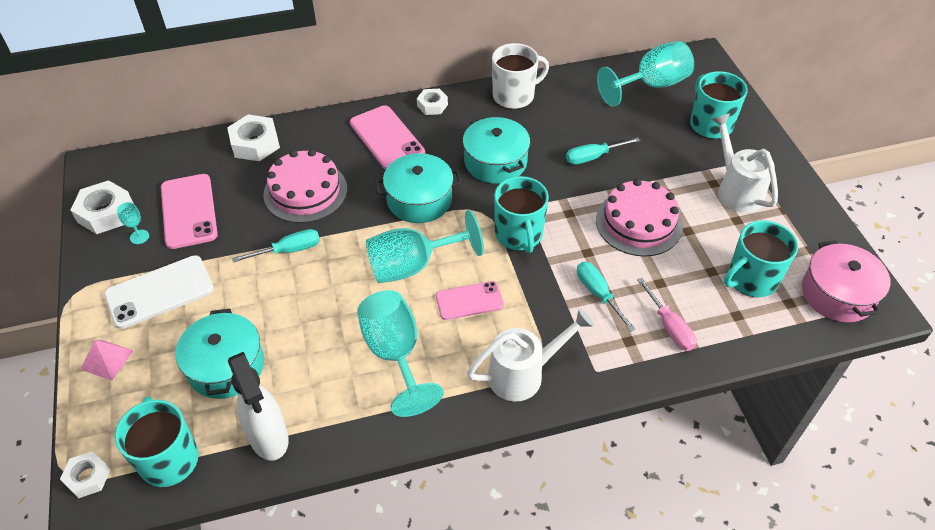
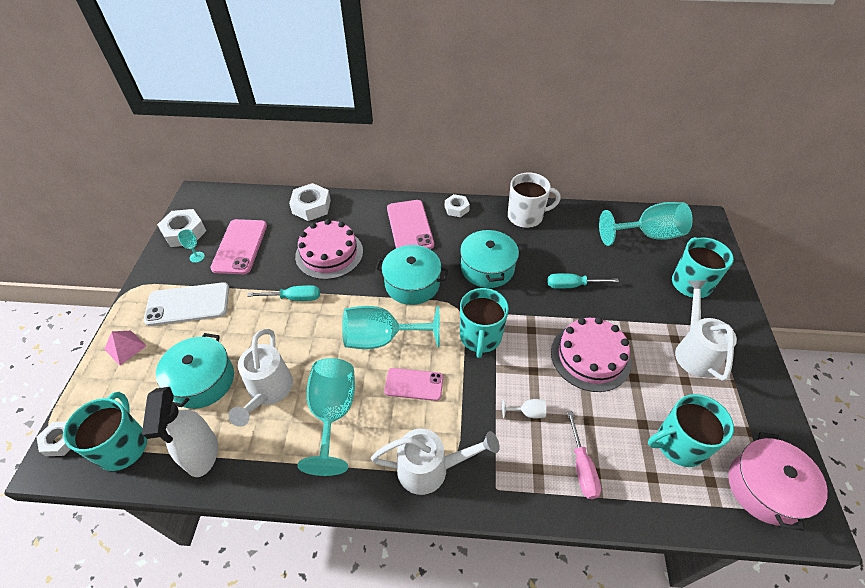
camera: 20 degrees right, 0 degrees up
(310, 354) = (268, 391): none -> white watering can
(598, 293) = (527, 412): turquoise screwdriver -> white goblet

